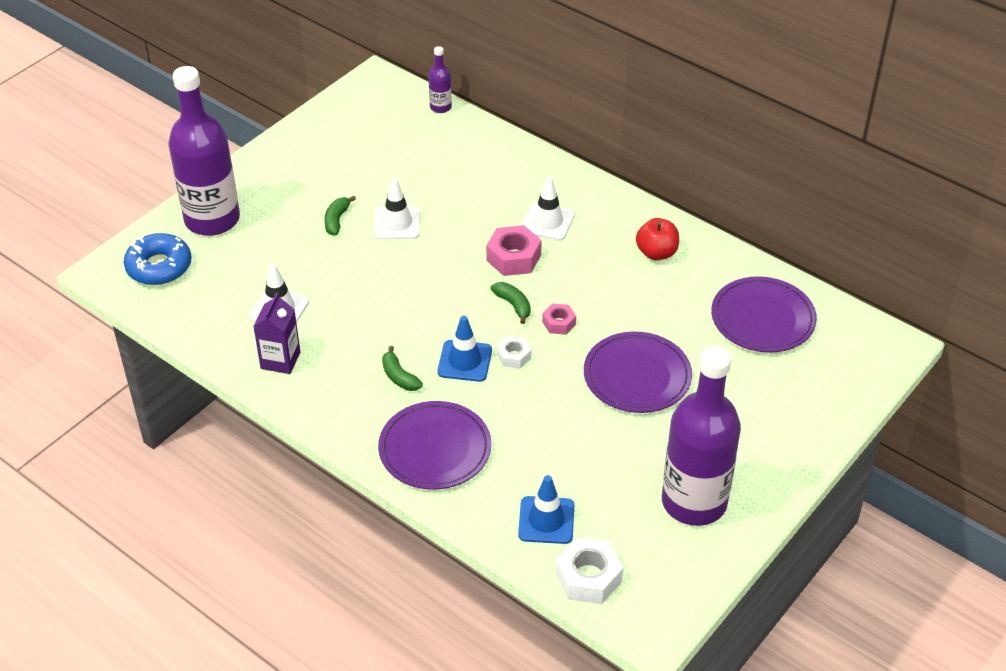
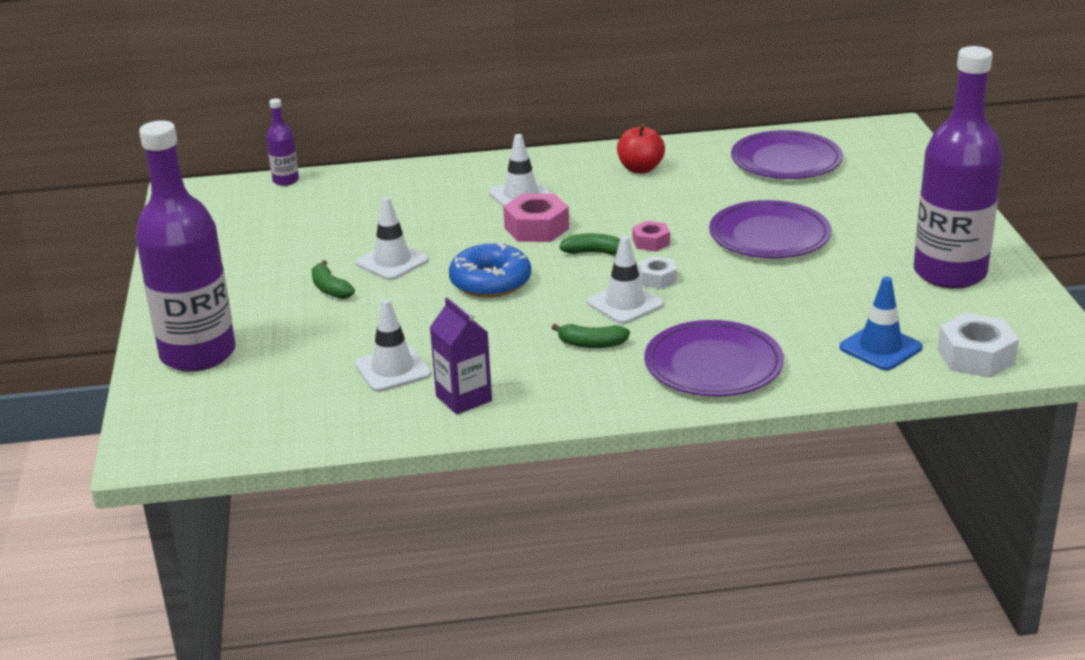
camera: 45 degrees left, 15 degrees down
(159, 267) = (204, 413): blue donut -> blue donut (490, 282)
(464, 361) = (625, 304): blue traffic cone -> white traffic cone

